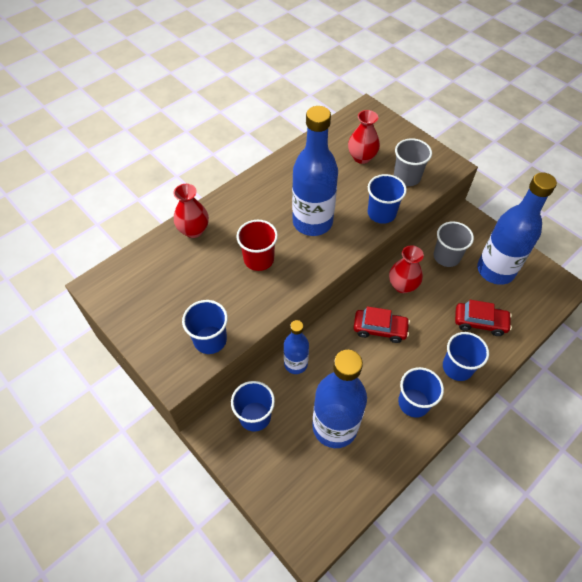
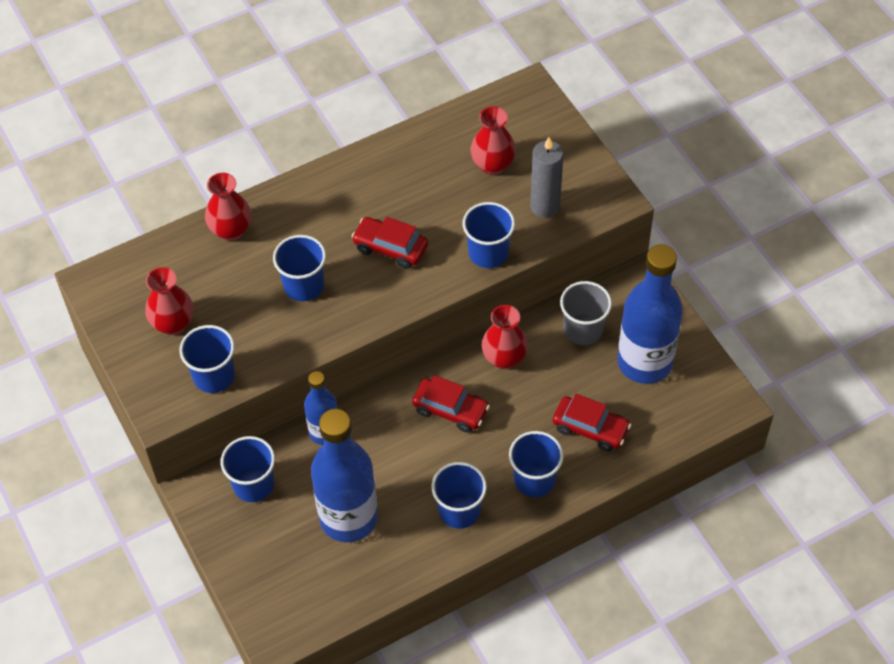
camera: 15 degrees right, 0 degrees up
(167, 305) = (173, 324): none -> red vase
(259, 259) = (304, 285): red cup -> blue cup
(312, 222) = (390, 248): blue bottle -> red car
(407, 177) = (545, 206): grey cup -> grey candle

